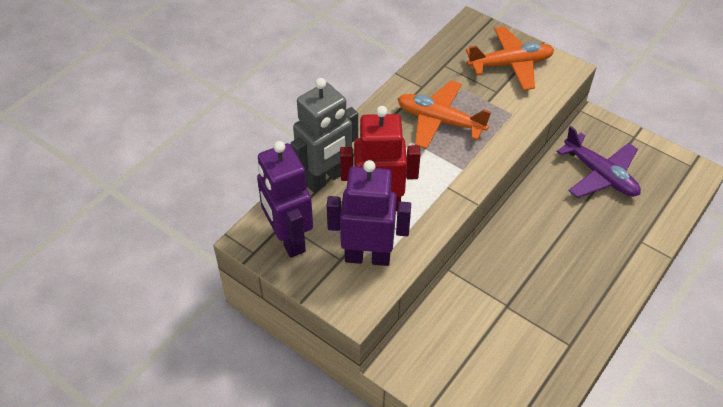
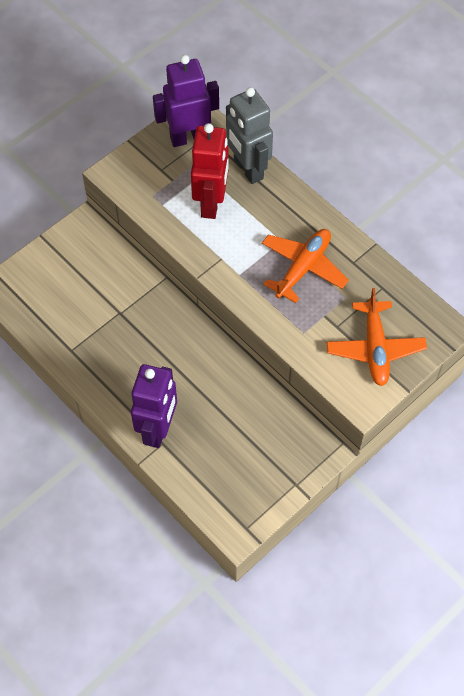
camera: 100 degrees right, 10 degrees up
(367, 256) = (159, 188): purple robot -> purple robot (158, 429)
(600, 175) = (249, 433): purple plane -> none

